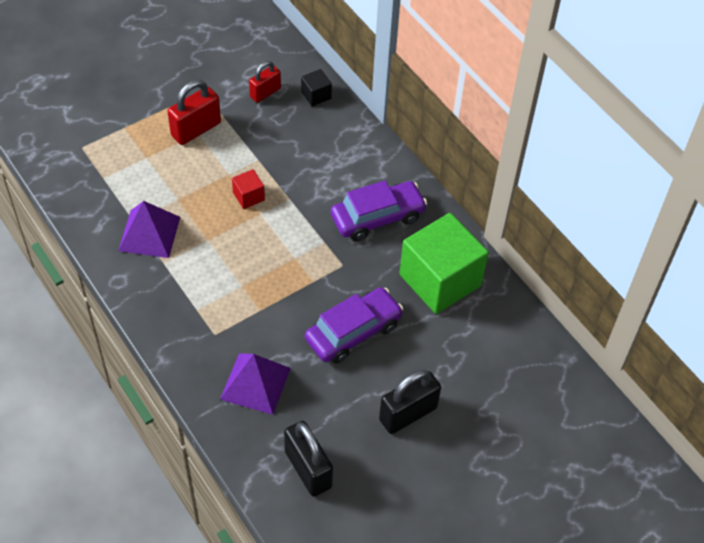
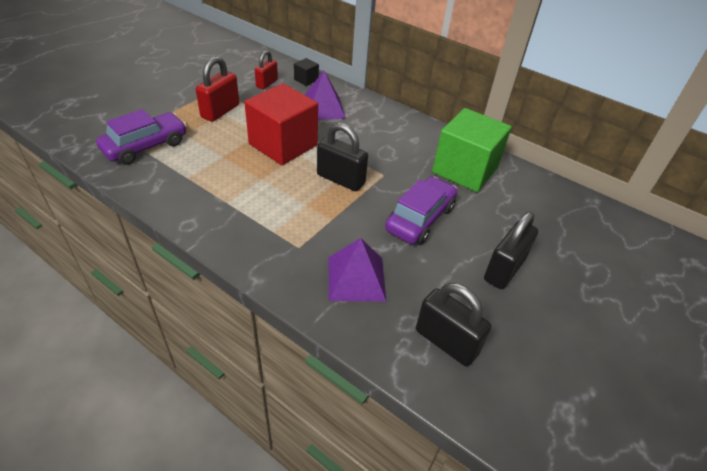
camera: 20 degrees left, 10 degrees down
(149, 233) = (205, 184): purple pyramid -> purple pyramid (323, 108)
(248, 196) = (283, 144): red cube -> red cube, size x2.37
(292, 260) = (341, 179): none -> black padlock
(377, 217) = (393, 140): purple car -> purple car (145, 146)

